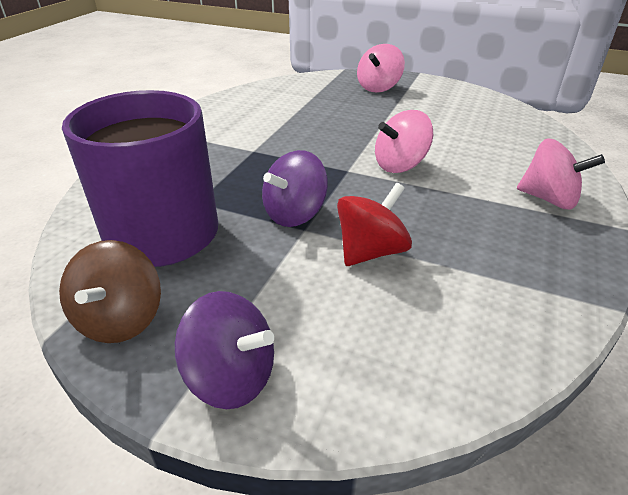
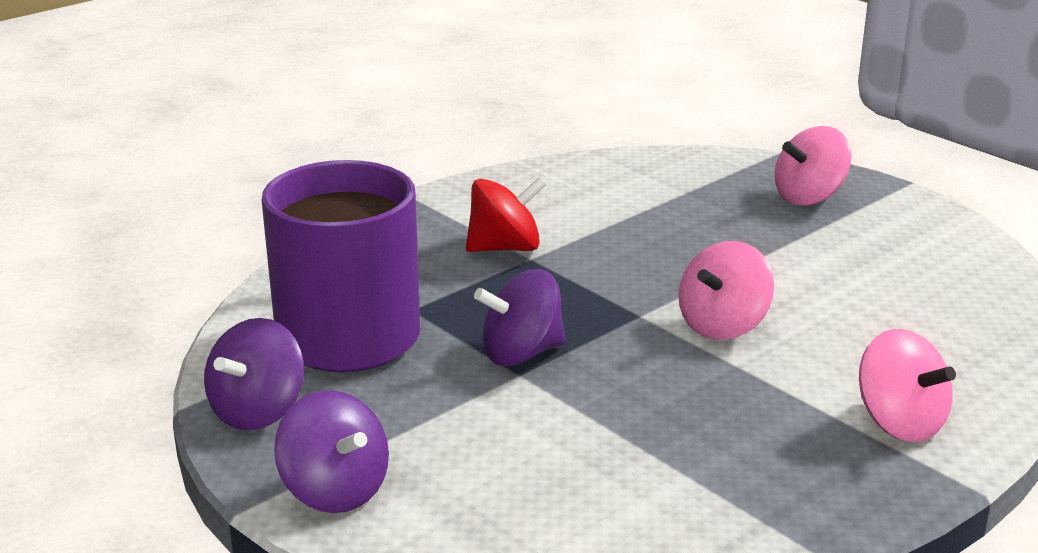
camera: 25 degrees right, 10 degrees down
(121, 319) = (258, 411): brown spinning top -> purple spinning top
(371, 251) = (580, 420): red spinning top -> red spinning top (505, 248)
(400, 165) = (723, 325): pink spinning top -> pink spinning top turned 45 degrees counterclockwise

